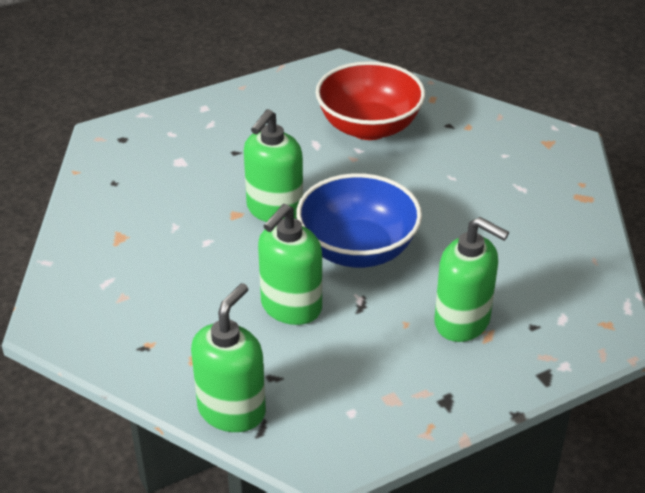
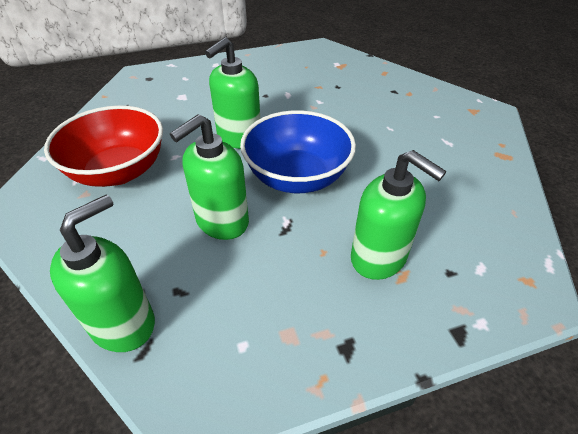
camera: 10 degrees right, 5 degrees up
(369, 127) = (331, 87): red bowl -> red bowl (118, 171)

